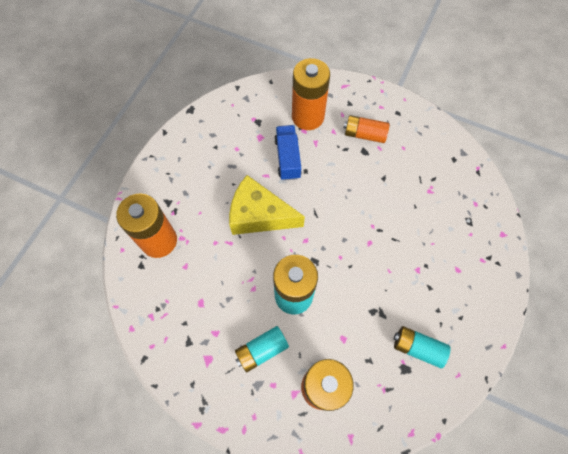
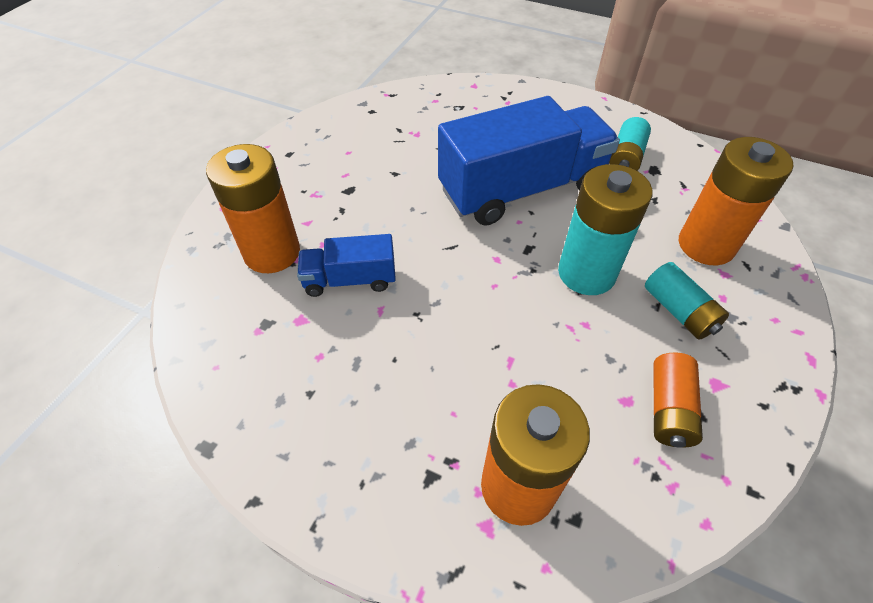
camera: 90 degrees left, 15 degrees down
(259, 215) = (456, 318): yellow cheese -> none
(364, 134) = (319, 188): orange battery -> orange battery (669, 409)
(373, 261) = (521, 189): none -> blue truck

